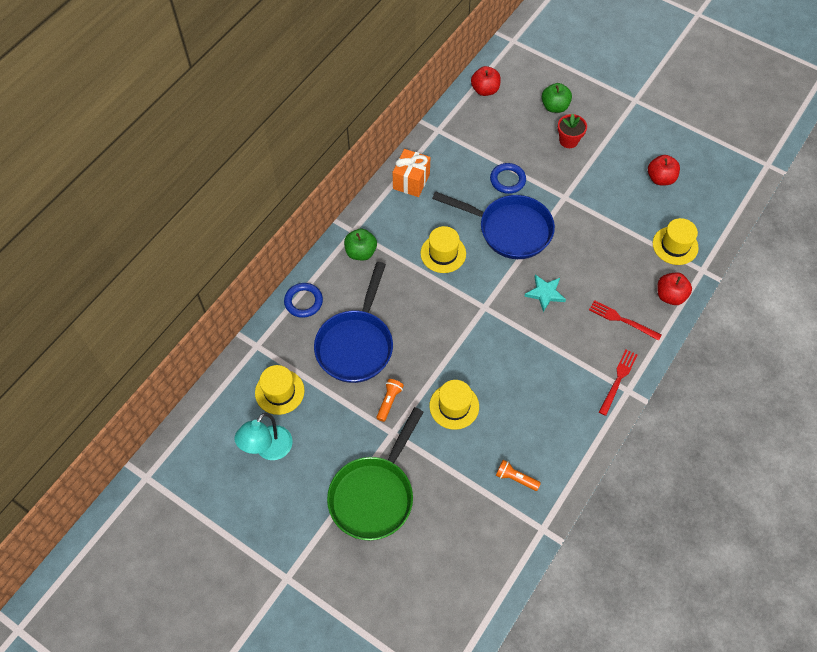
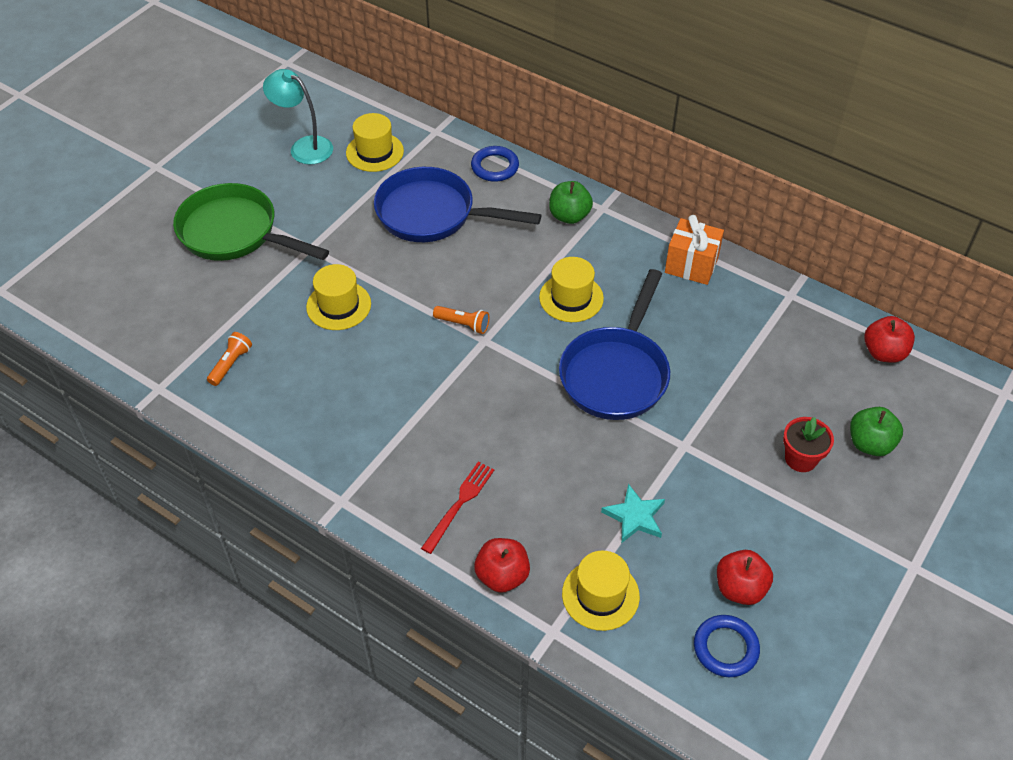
camera: 90 degrees right, 10 degrees down
(389, 401) = (352, 244): orange flashlight -> orange flashlight (463, 324)
(507, 180) = (708, 374): blue ring -> blue ring (725, 648)
(545, 293) = (507, 410): turquoise star -> turquoise star (634, 516)
(618, 380) = (359, 490): red fork -> none

